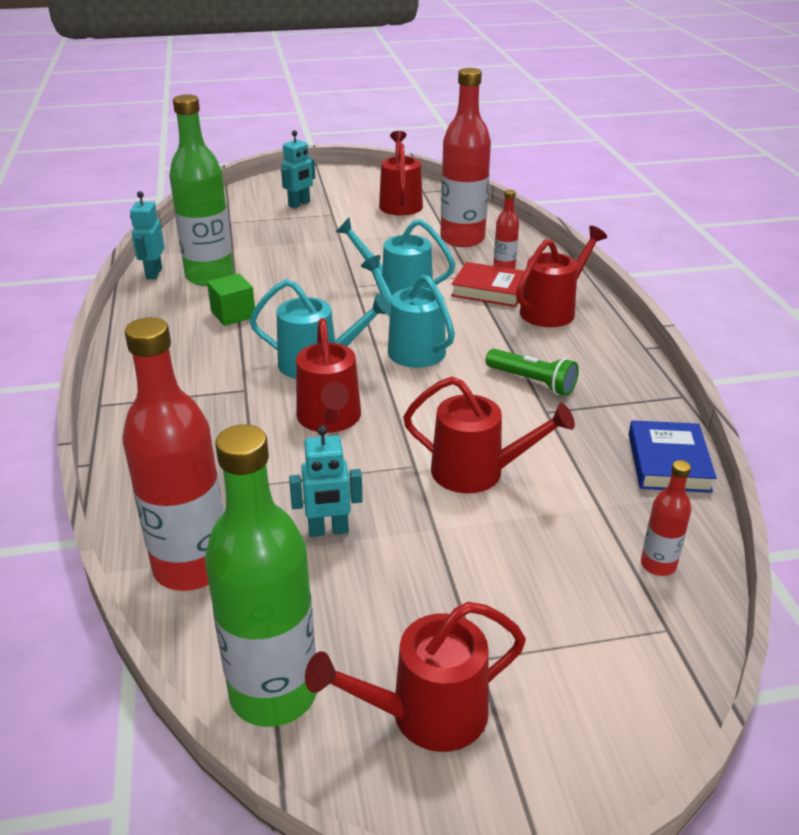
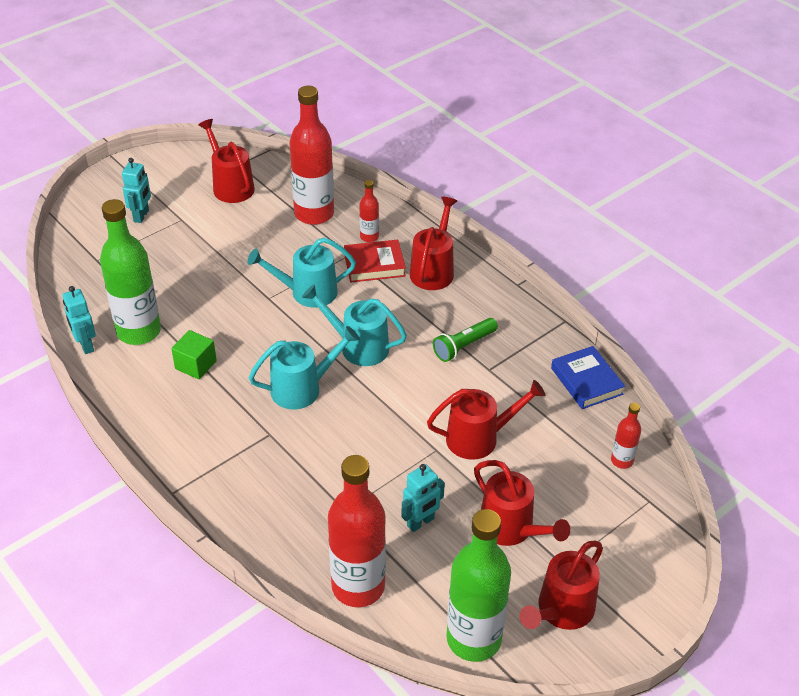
camera: 30 degrees left, 10 degrees up
(330, 419) = (352, 435): red watering can -> red watering can (511, 529)
(532, 382) = (463, 346): green flashlight -> green flashlight turned 135 degrees clockwise

